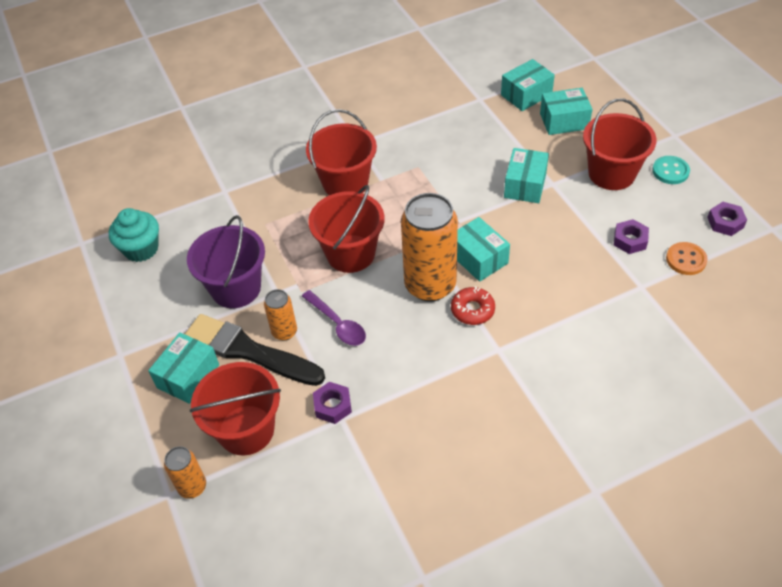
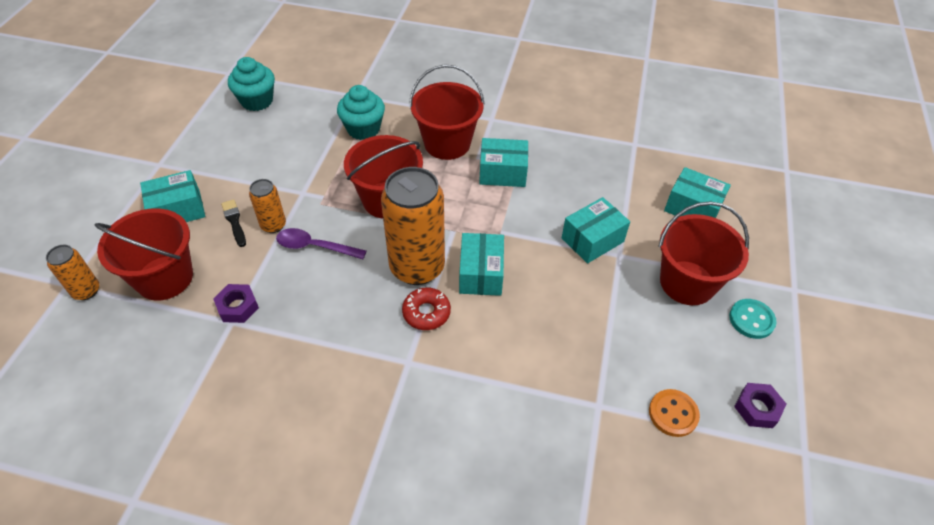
camera: 35 degrees right, 0 degrees up
(236, 288) = (280, 170): purple bucket -> none
(249, 351) = (234, 221): black brush -> black brush, size x0.42
(265, 213) = (363, 129): none -> turquoise cupcake
(337, 324) = (315, 247): purple spoon -> purple spoon turned 105 degrees clockwise
(526, 95) = (682, 165): turquoise box -> turquoise box (502, 173)
(630, 240) = (636, 355): purple nut -> none

